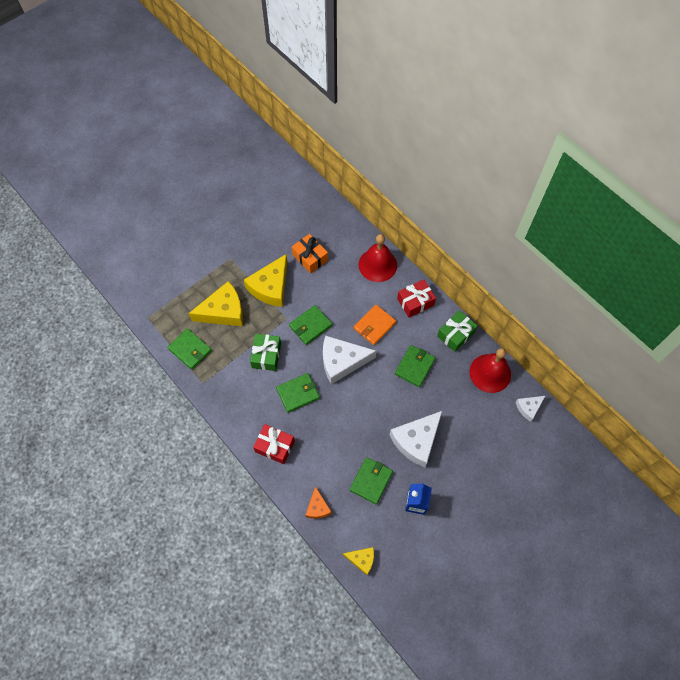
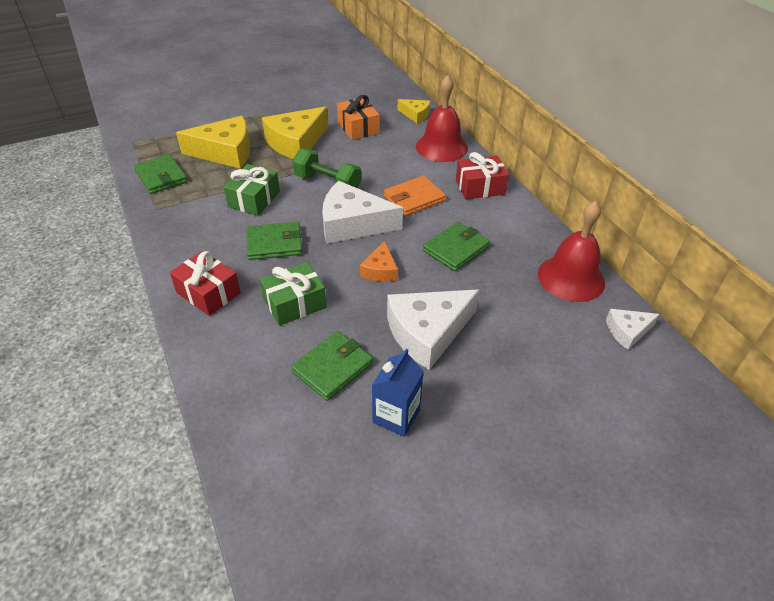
camera: 15 degrees right, 20 degrees down
(310, 326) = (327, 183): green wallet -> green dumbbell
(317, 507) = (229, 382): orange cheese -> orange cheese (380, 270)
(362, 559) = (264, 478): yellow cheese -> yellow cheese (415, 115)
(455, 334) = (528, 227): green gift -> green gift (295, 303)

